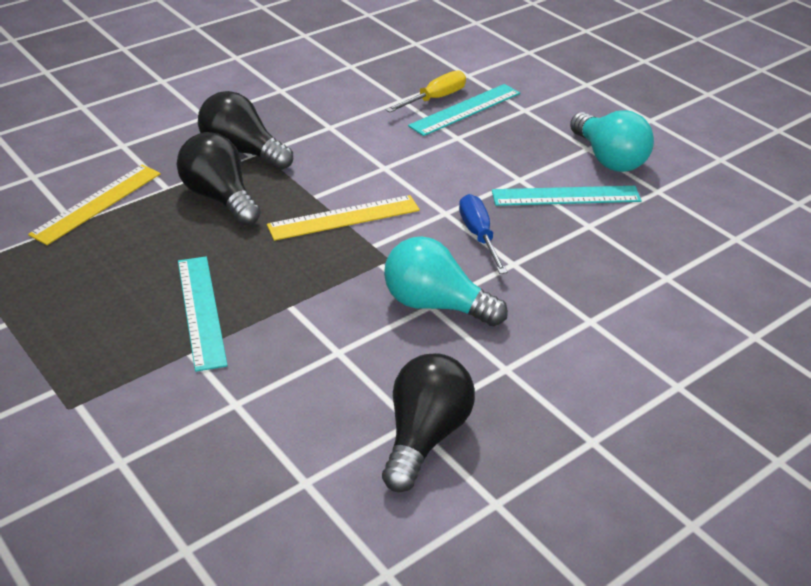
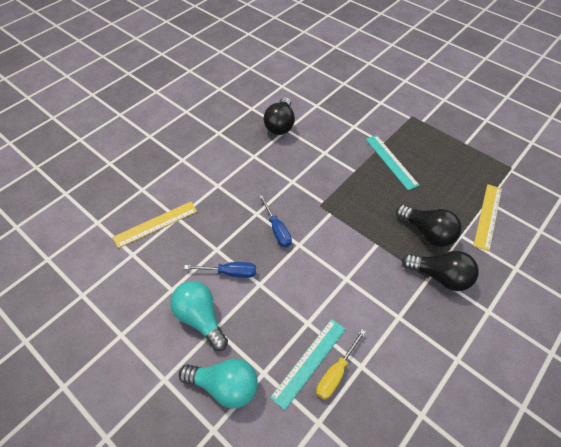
camera: 170 degrees right, 15 degrees up
(344, 218) = (353, 229): yellow ruler -> yellow ruler (156, 224)
(436, 305) = (290, 182): turquoise light bulb -> turquoise light bulb (225, 386)
(566, 196) = (230, 272): turquoise ruler -> blue screwdriver

